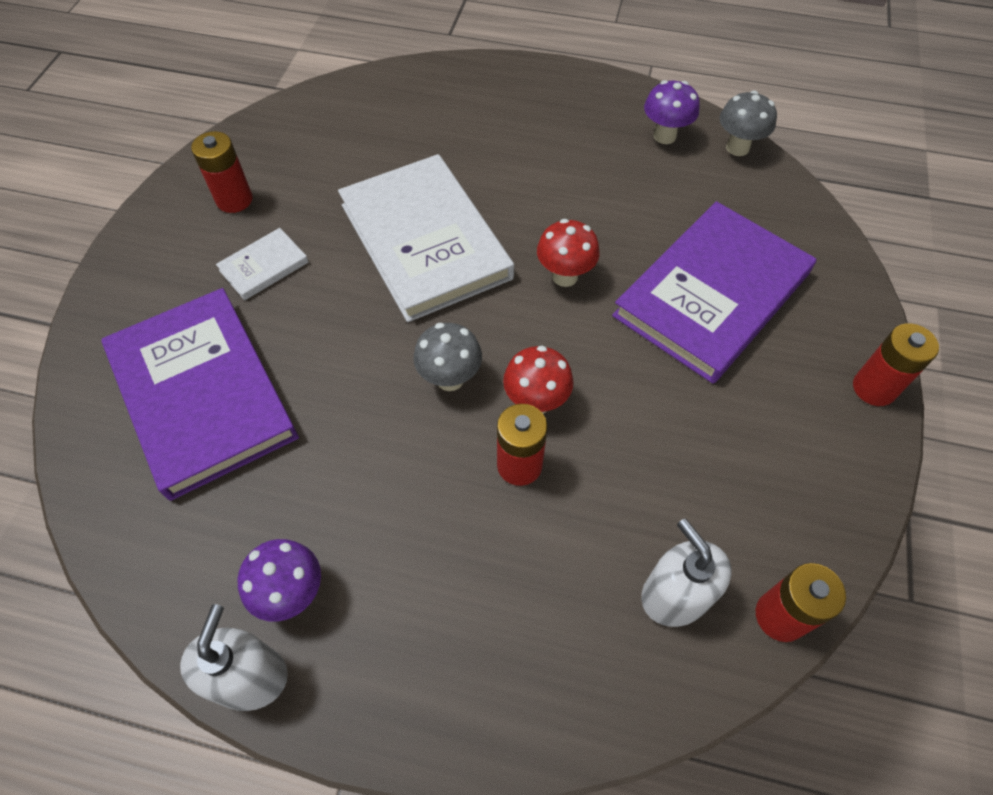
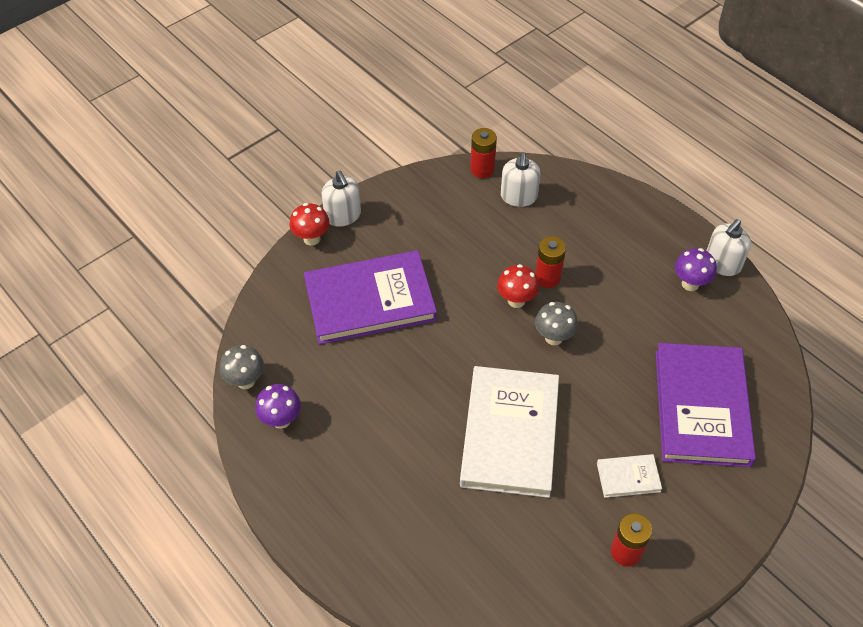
camera: 145 degrees left, 5 degrees down
(565, 276) = (442, 359): red mushroom -> red mushroom (312, 238)
(874, 388) = (343, 215): red battery -> white soap dispenser

